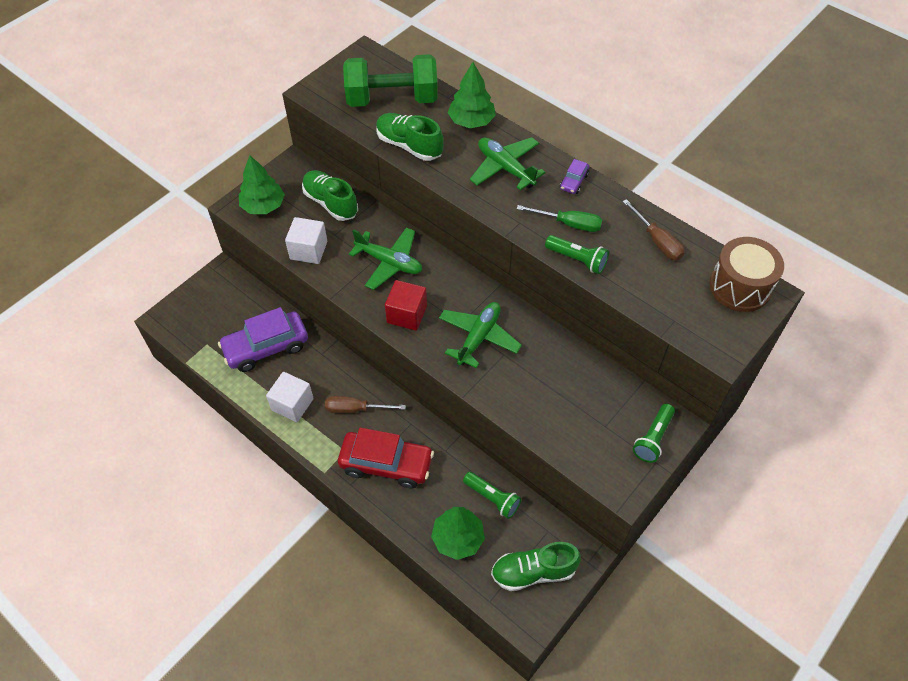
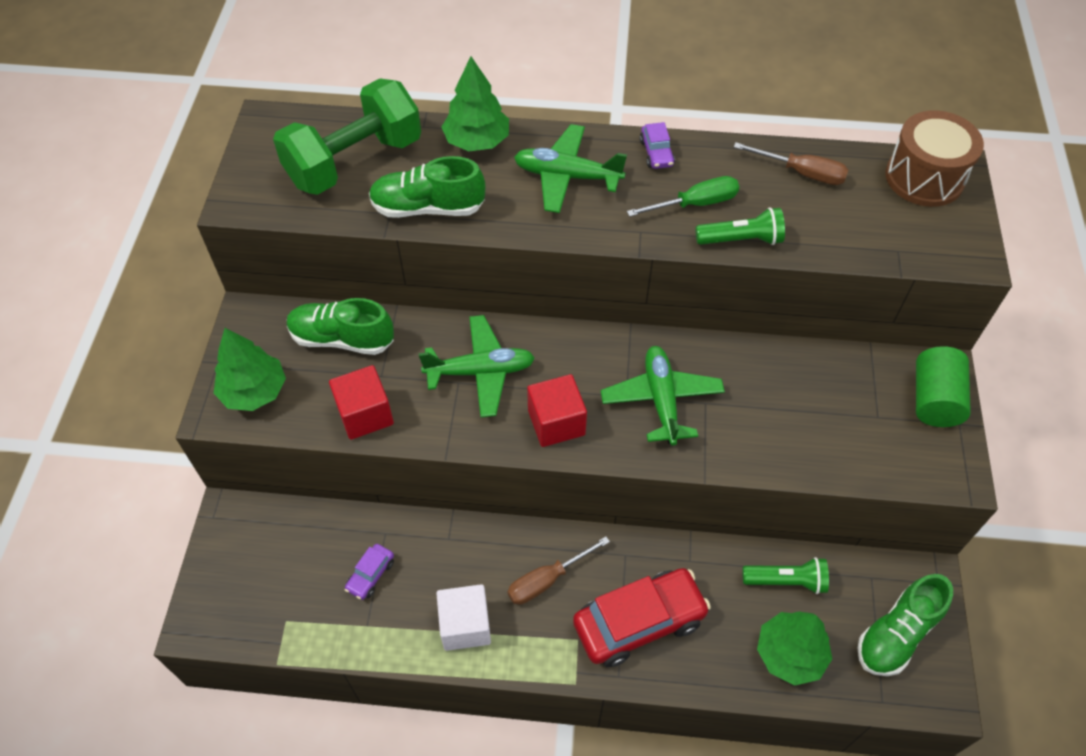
camera: 35 degrees left, 0 degrees up
(266, 347) = (371, 575): purple car -> purple car, size x0.45
(308, 250) = (365, 414): white cube -> red cube
(653, 438) = (934, 399): green flashlight -> green cylinder

